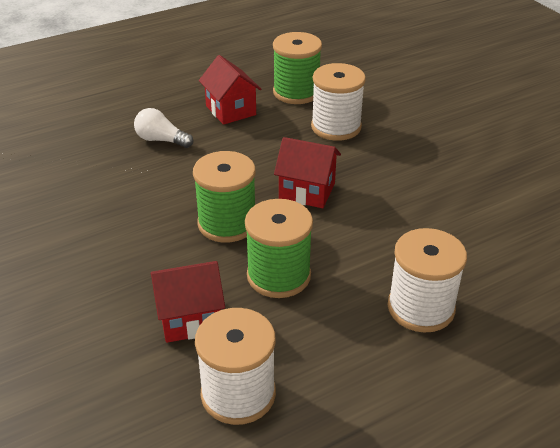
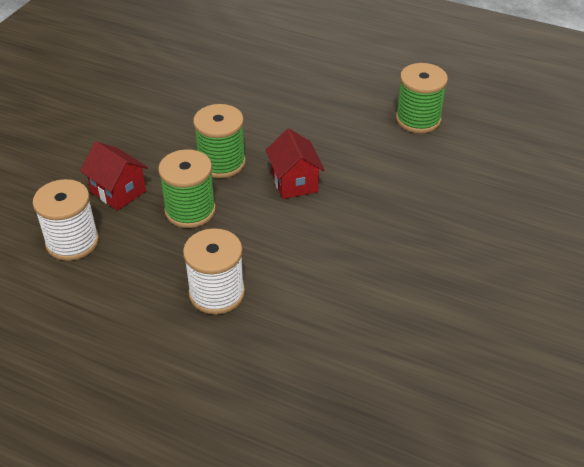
camera: 55 degrees right, 5 degrees up
(161, 140) = (282, 89): white light bulb -> none
(231, 110) = (354, 100): red house -> none
(336, 127) = (393, 161): white spool -> none

